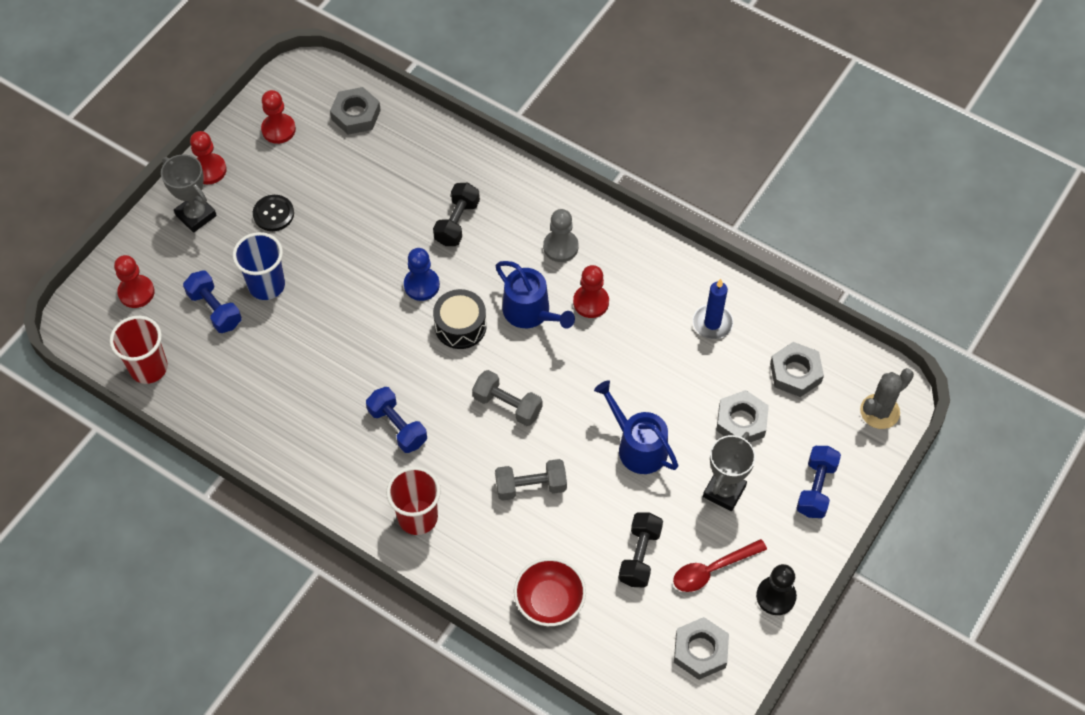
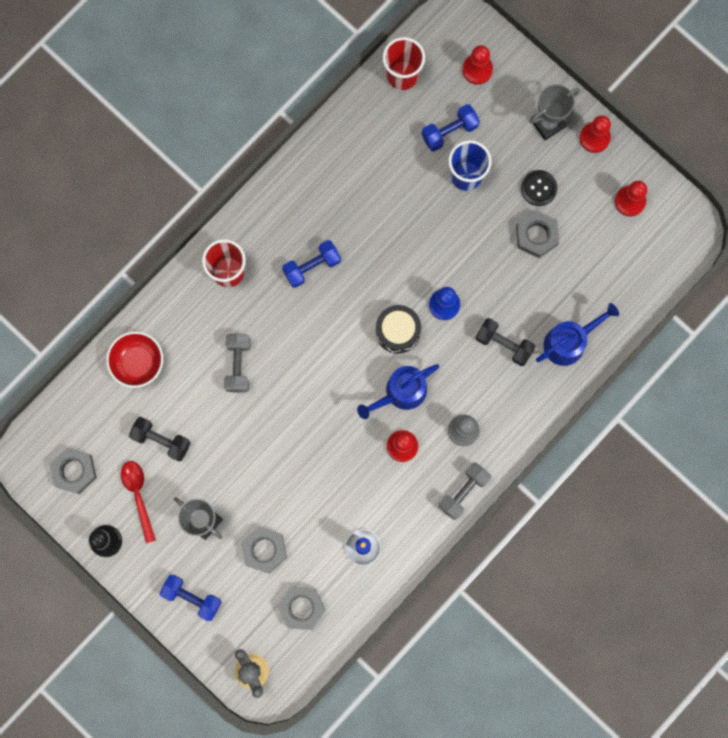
camera: 100 degrees right, 20 degrees up
(356, 115) = (636, 271): grey nut -> grey nut (536, 235)
(507, 405) = (315, 358): grey dumbbell -> grey dumbbell (463, 492)
(638, 446) = (257, 458): blue watering can -> blue watering can (569, 342)

